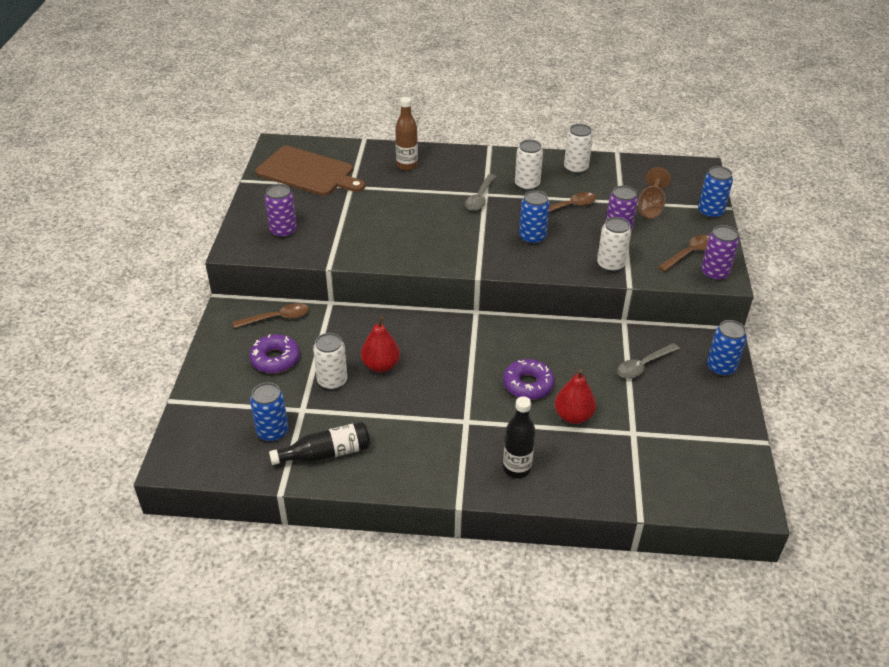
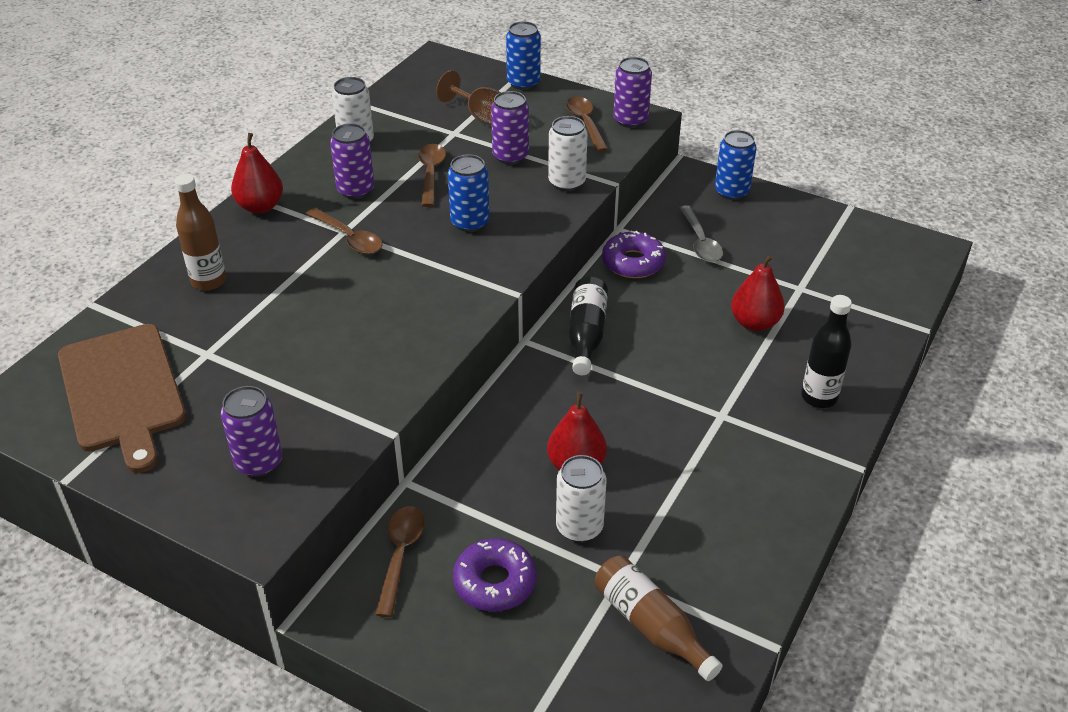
camera: 65 degrees left, 0 degrees up
(272, 432) = (651, 625): blue can -> brown bottle
(308, 172) = (122, 391): brown cutting board -> brown cutting board turned 105 degrees clockwise
(326, 453) = (720, 573): black bottle -> black bottle (586, 334)
(480, 198) = (349, 238): grey spoon -> brown spoon
(483, 158) = (260, 206): none -> red pear
(527, 185) = (356, 190): white can -> purple can
(528, 385) = (685, 341): purple donut -> purple donut (633, 262)

